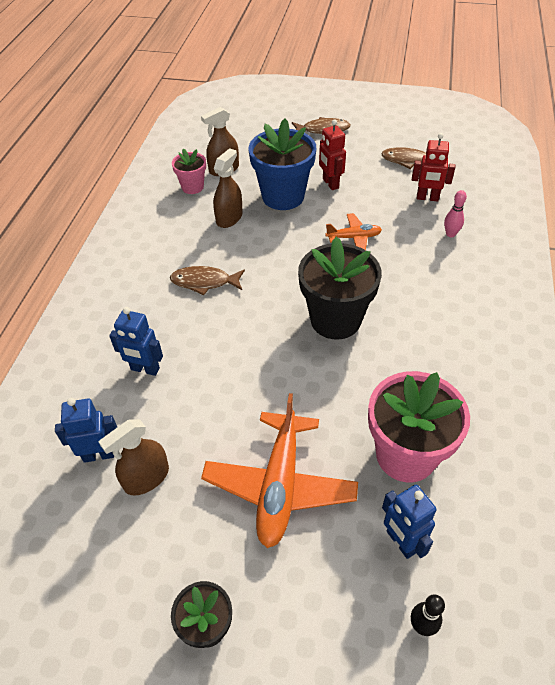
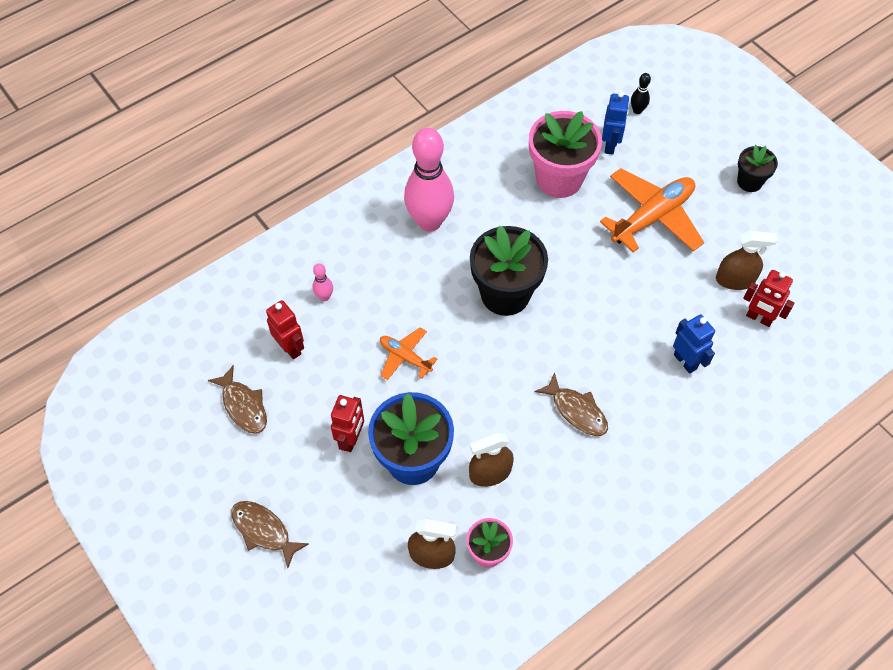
camera: 140 degrees left, 10 degrees up
(99, 454) = (759, 318): blue robot -> red robot
(457, 330) = (429, 221): none -> pink bowling pin

